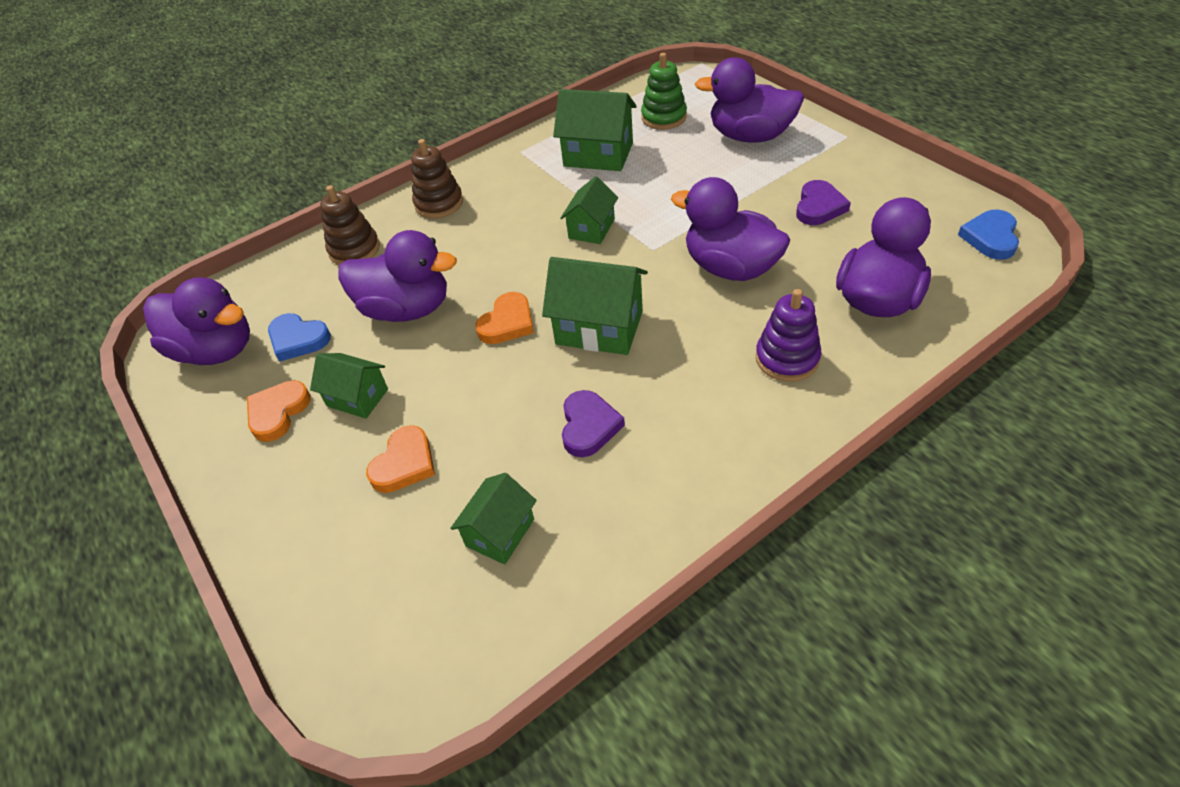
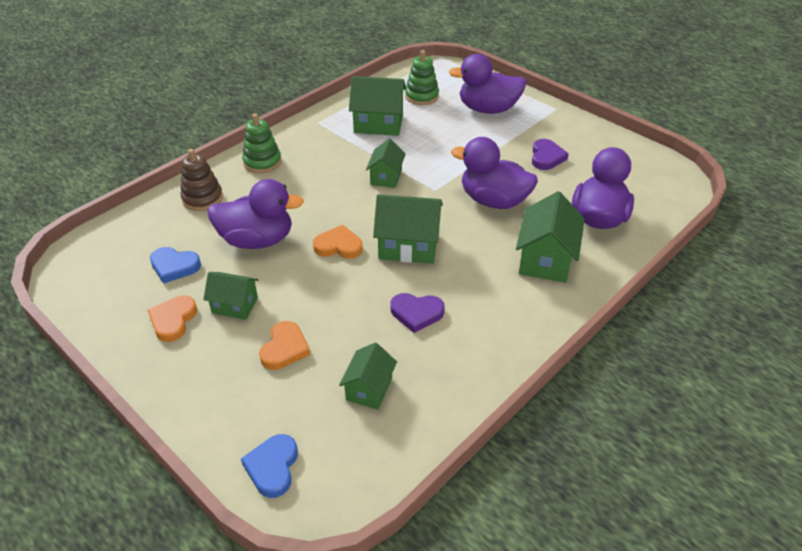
camera: 15 degrees left, 5 degrees down
(216, 350) = (107, 278): purple duck -> none
(439, 203) = (262, 162): brown stacking toy -> green stacking toy
(507, 323) = (338, 246): orange heart -> orange heart turned 105 degrees counterclockwise
(589, 426) = (416, 313): purple heart -> purple heart turned 105 degrees clockwise
(787, 358) = (545, 259): purple stacking toy -> green house
(990, 238) = (664, 174): blue heart -> blue heart (272, 467)

